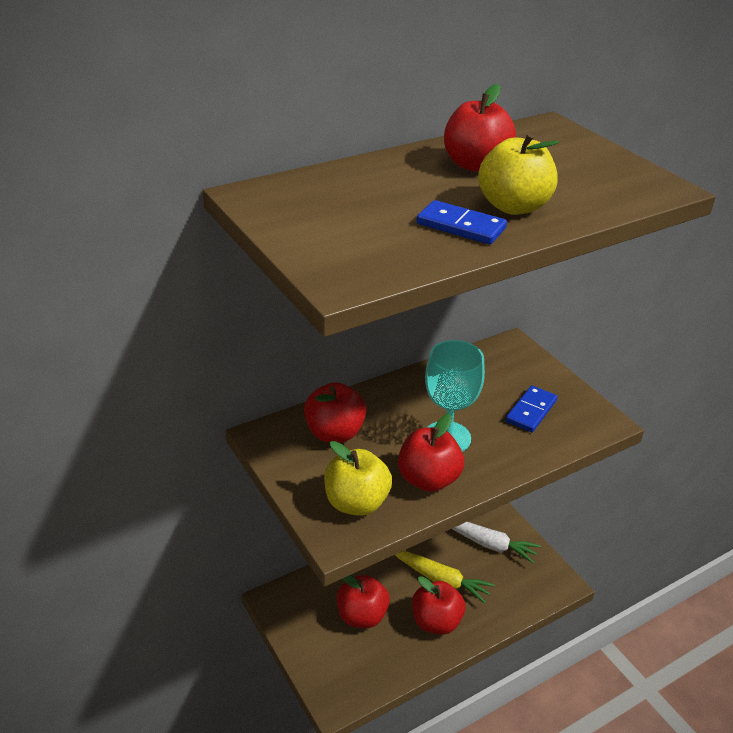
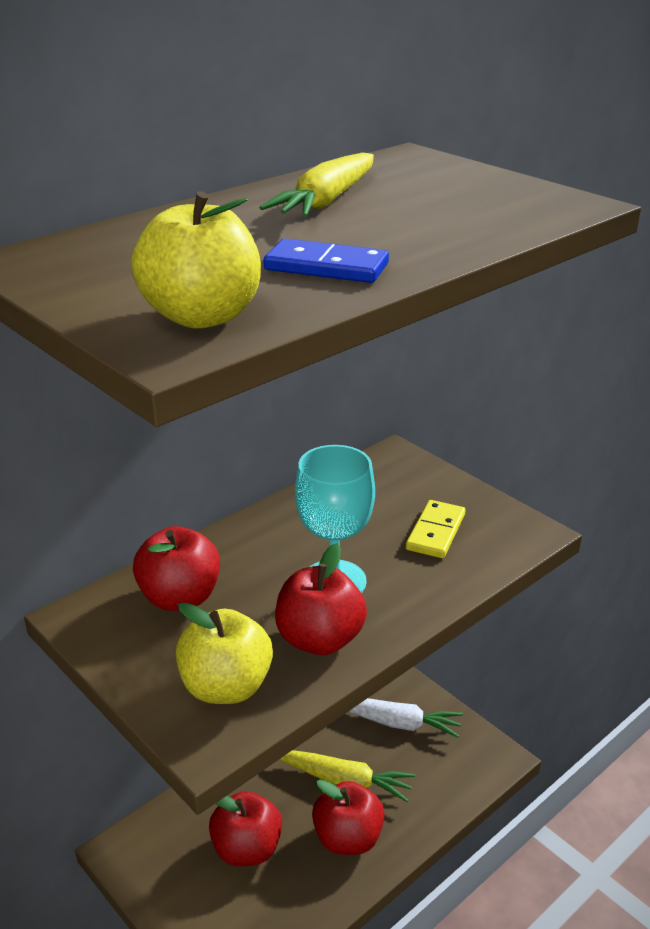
camera: 10 degrees left, 5 degrees down
(475, 165) = (326, 201): red apple -> yellow carrot
(513, 207) = (391, 240): yellow apple -> yellow apple (202, 317)
(531, 411) = (436, 532): blue domino -> yellow domino

